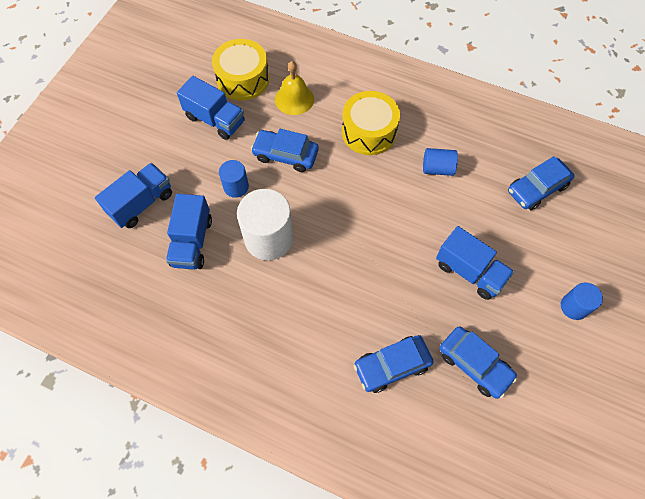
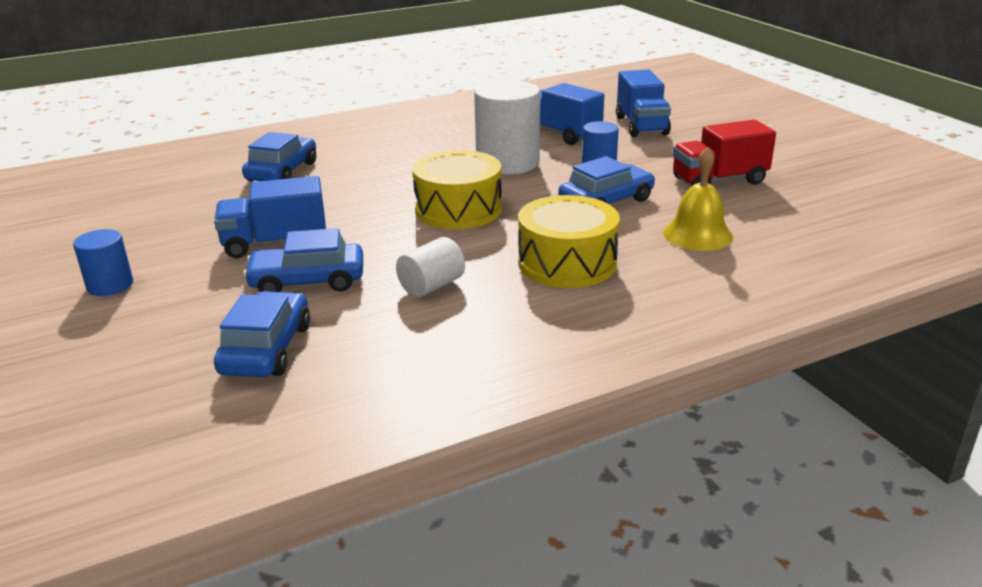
camera: 130 degrees right, 35 degrees down
(215, 119) = (719, 181): blue truck -> red truck
(243, 79) = (777, 214): yellow drum -> yellow drum (458, 209)
(437, 168) = (431, 286): blue cylinder -> white cylinder
(474, 364) = (199, 205): blue car -> blue car (307, 281)

